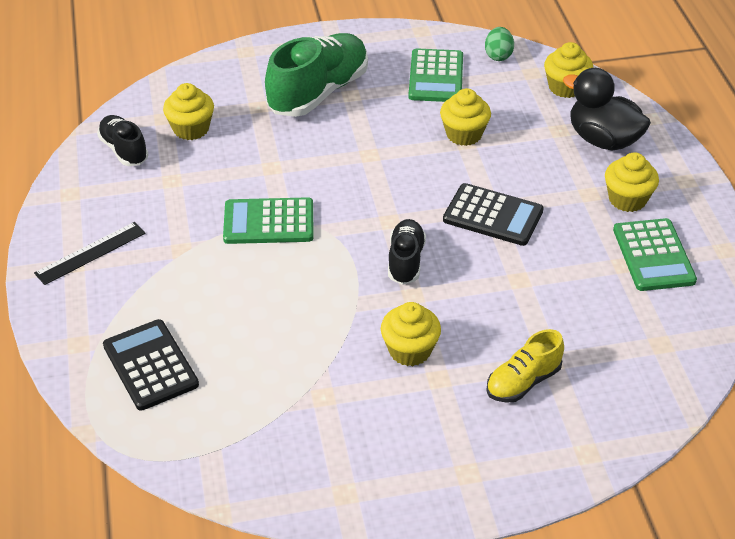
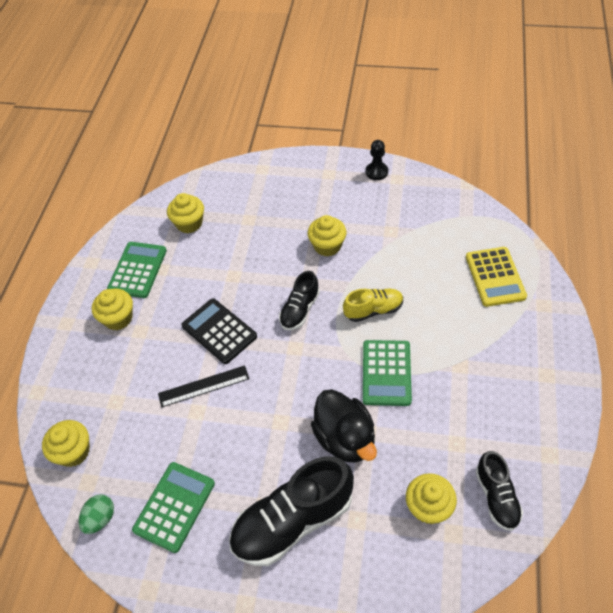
camera: 155 degrees left, 10 degrees up
(90, 253) = (532, 382): black ruler -> black ruler (203, 386)
(150, 365) = (495, 277): black calculator -> yellow calculator
(268, 222) = (386, 373): green calculator -> green calculator turned 75 degrees clockwise
(318, 92) = (293, 521): green shoe -> black shoe
(385, 498) = (376, 172): none -> black pawn
(464, 134) = (192, 421): yellow cupcake -> yellow cupcake (189, 223)
(523, 382) = (272, 211): yellow shoe -> yellow shoe (373, 310)
(603, 140) = (91, 380): black duck -> black duck (345, 438)

